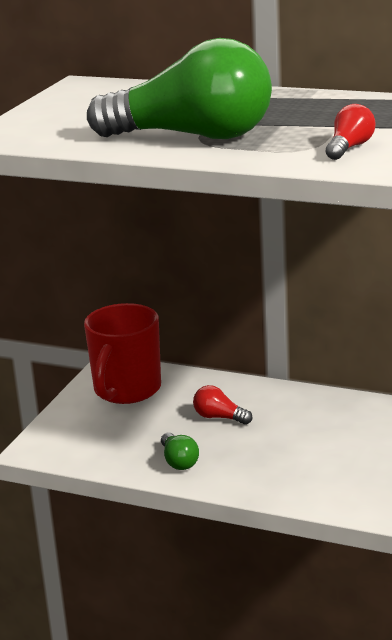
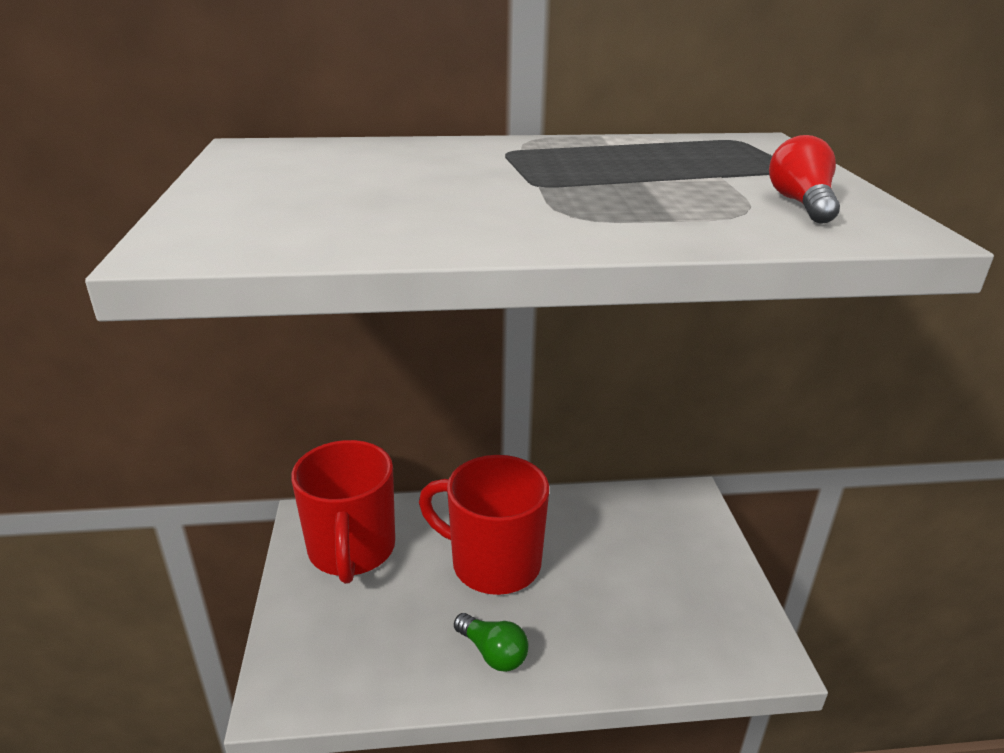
camera: 30 degrees left, 5 degrees up
(193, 136) = (547, 208): green light bulb -> none
(219, 417) = (493, 563): red light bulb -> red mug

